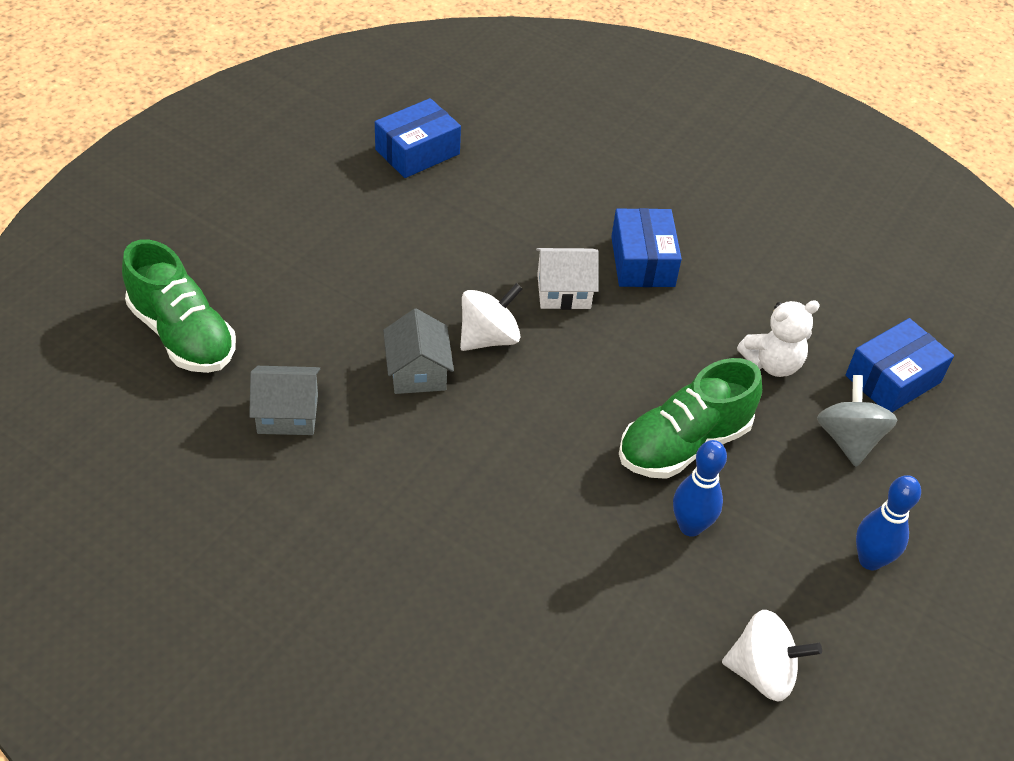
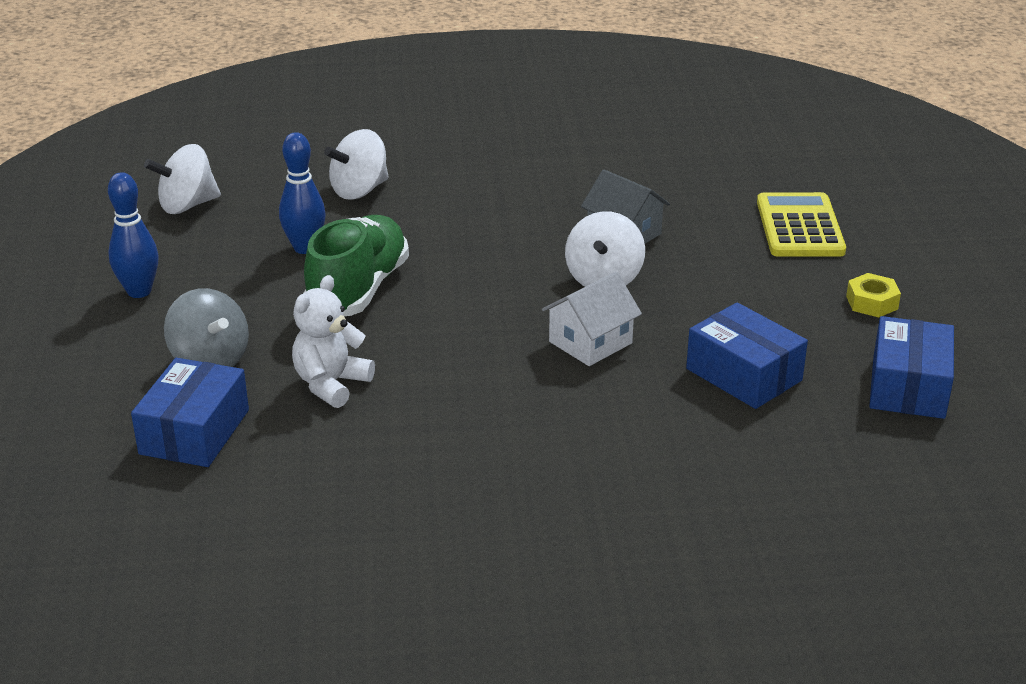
camera: 145 degrees right, 15 degrees down
(182, 335) = (816, 175): green shoe -> none
(283, 295) = (799, 227): none -> yellow calculator
(288, 414) = (672, 174): grey house -> none
(343, 209) = (872, 302): none -> yellow nut
(578, 581) = (359, 190): none -> white spinning top
(642, 261) = (551, 407): blue box -> blue box (743, 375)

